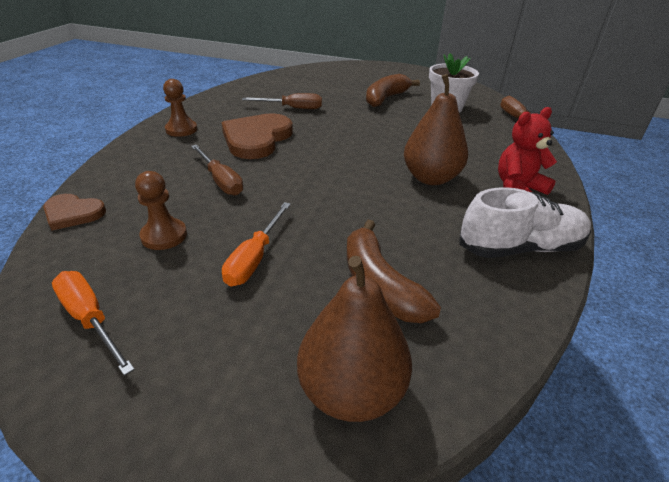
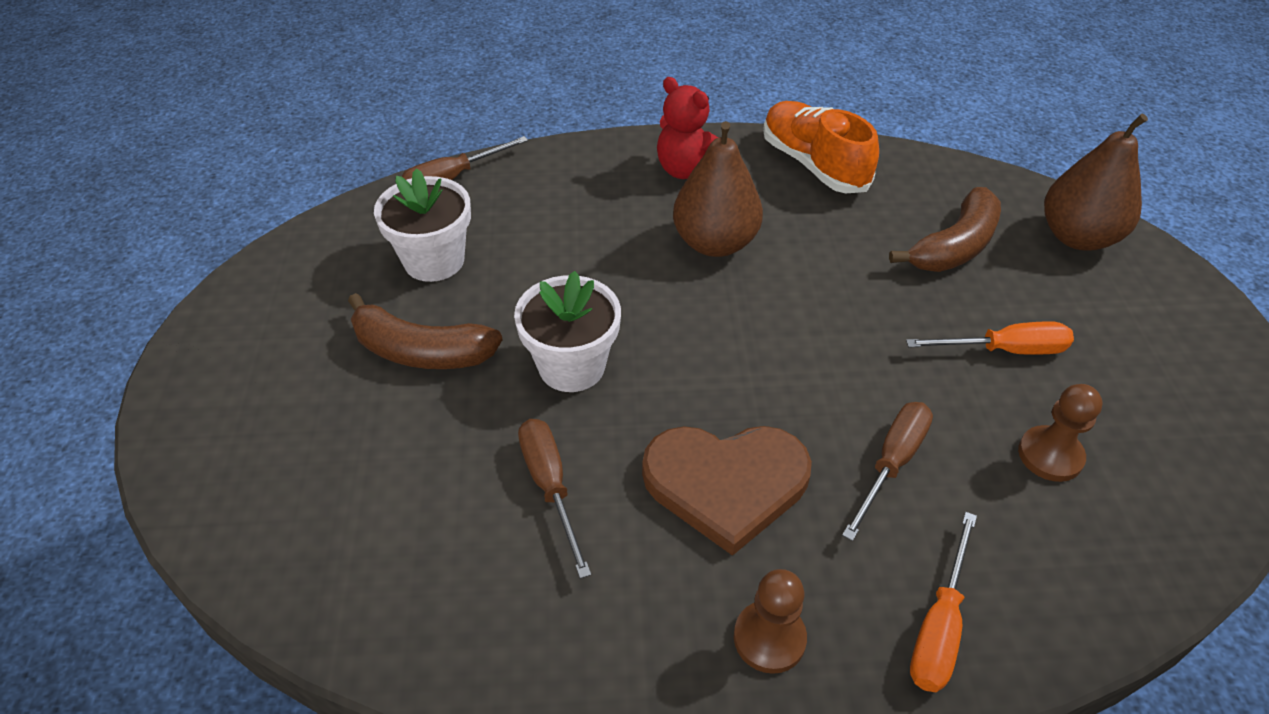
camera: 110 degrees left, 10 degrees up
(73, 213) = (1113, 601): brown heart -> none
(90, 319) = (1199, 437): orange screwdriver -> orange screwdriver (939, 626)
(354, 122) = (572, 366): none -> white flower pot
(520, 247) = (813, 164): white shoe -> orange shoe

